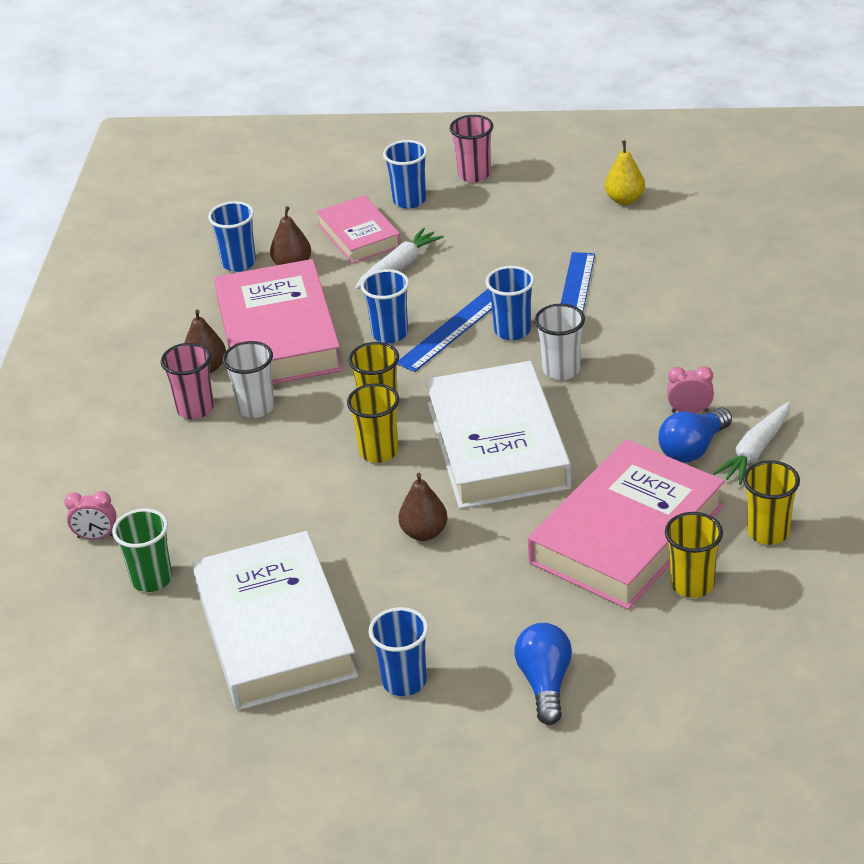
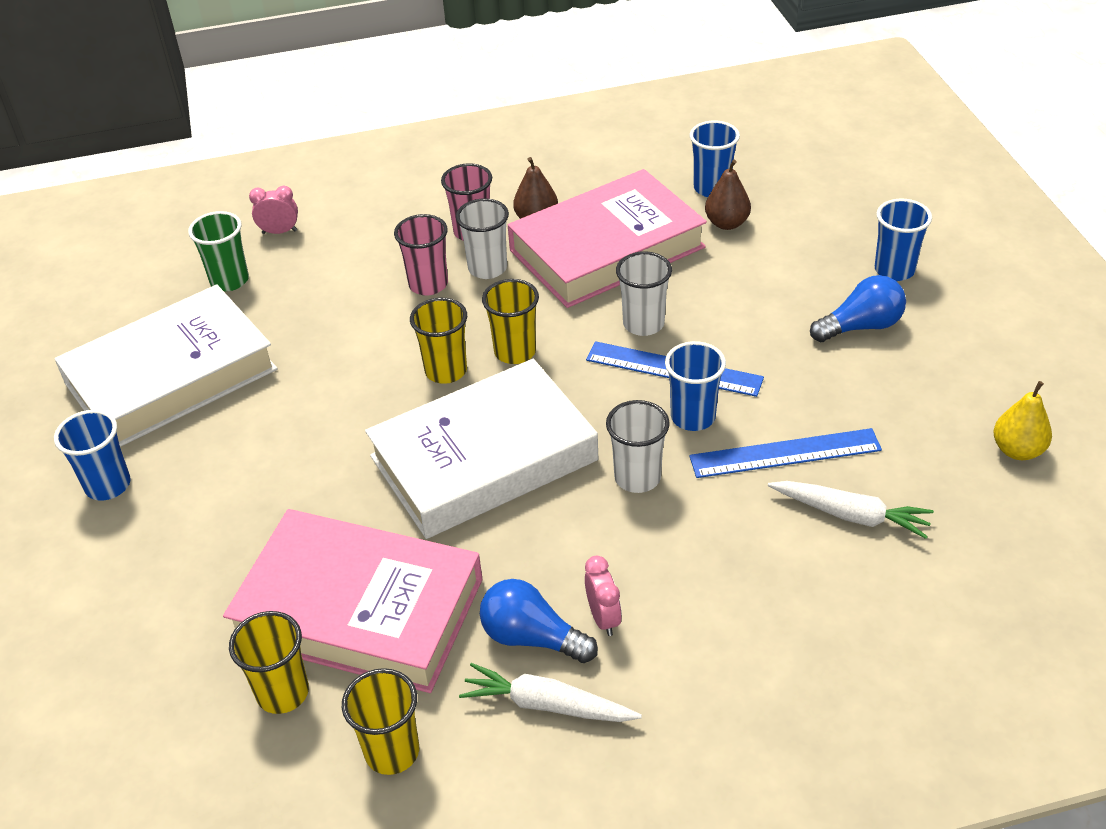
camera: 70 degrees right, 5 degrees up
(96, 537) = (279, 232): pink clock -> pink clock turned 105 degrees clockwise
(359, 235) = (806, 252): pink book -> none
(390, 334) = (643, 324): blue cup -> white cup
(399, 267) = (766, 297): white carrot -> white carrot (850, 515)
(424, 533) = (327, 440): brown pear -> none
(474, 174) = (980, 306): pink cup -> pink cup (428, 284)
(545, 683) = (111, 596): blue light bulb -> blue light bulb (861, 326)

